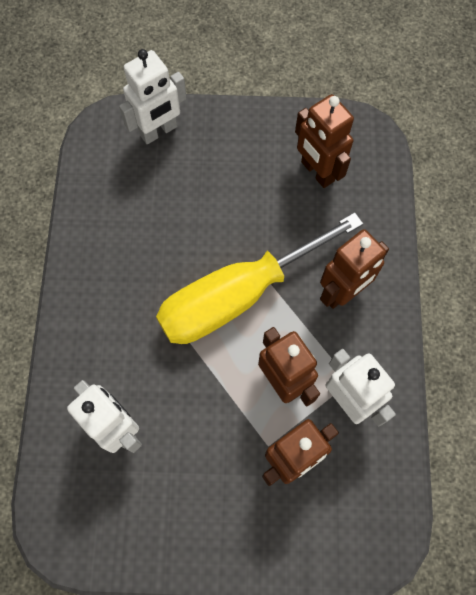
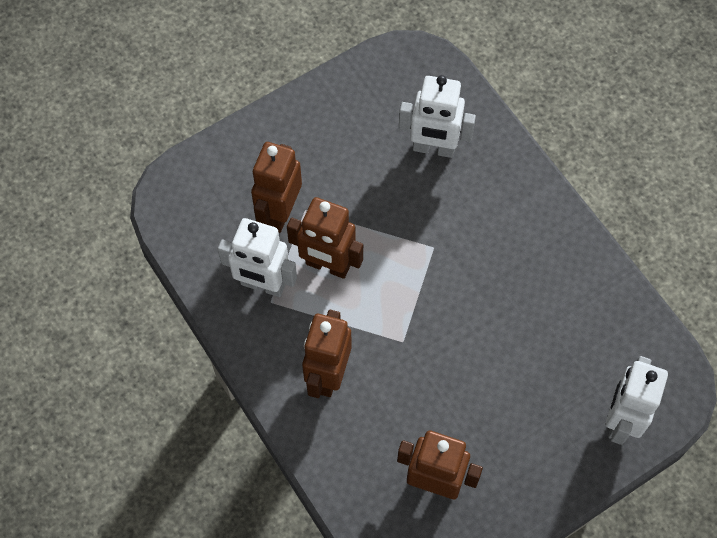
camera: 145 degrees right, 5 degrees down
(237, 296) = (419, 310): yellow screwdriver -> none

